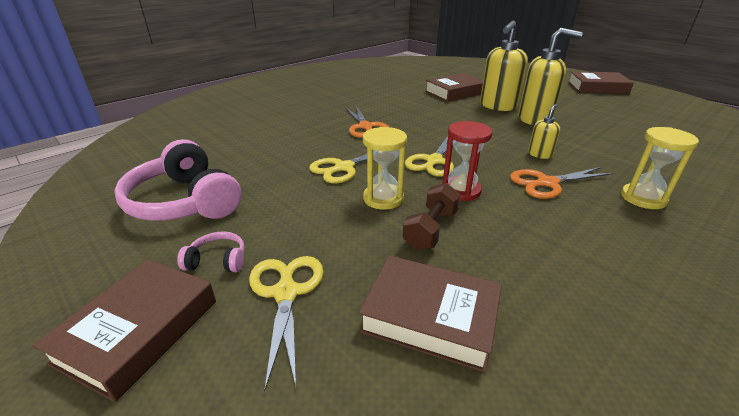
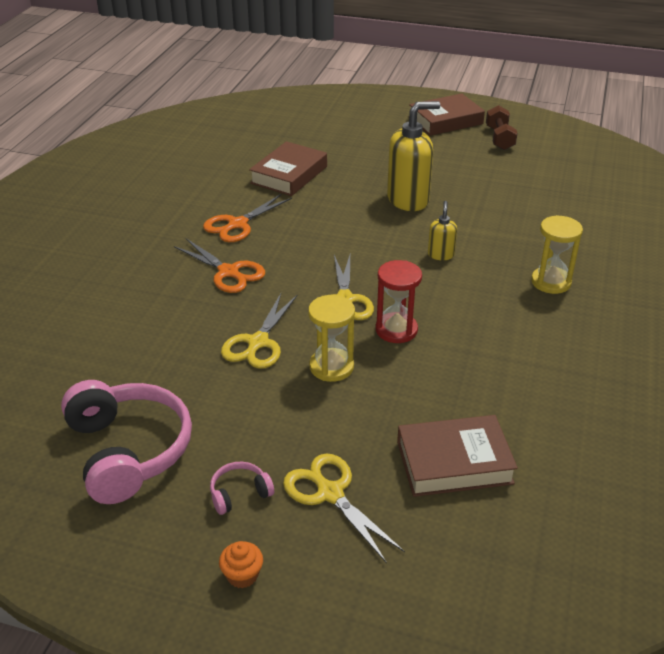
camera: 30 degrees left, 5 degrees up
(139, 331) = (242, 575): brown book -> orange cupcake
(185, 202) = (128, 451): pink headphones -> pink headphones turned 135 degrees counterclockwise
(430, 229) = (400, 385): brown dumbbell -> brown dumbbell (499, 138)
(498, 106) = (356, 188): yellow soap dispenser -> none
(547, 183) = (466, 292): orange scissors -> orange scissors (237, 224)

